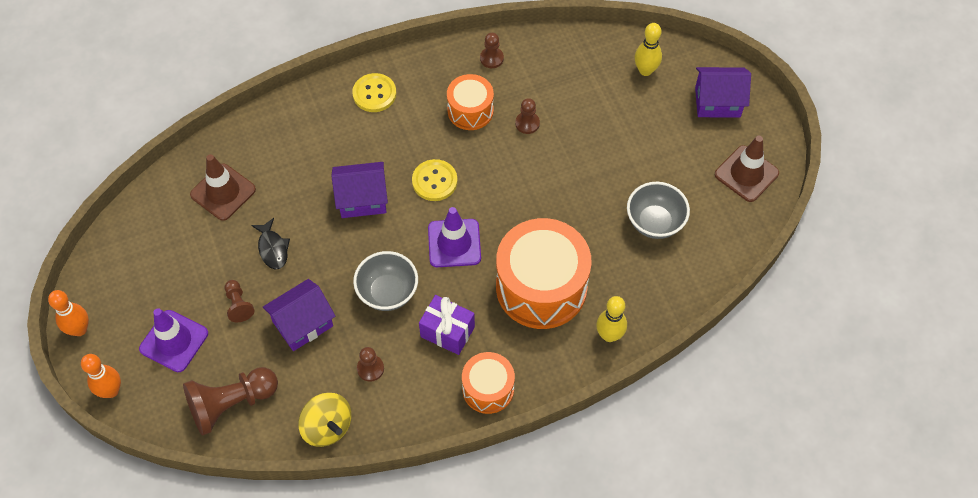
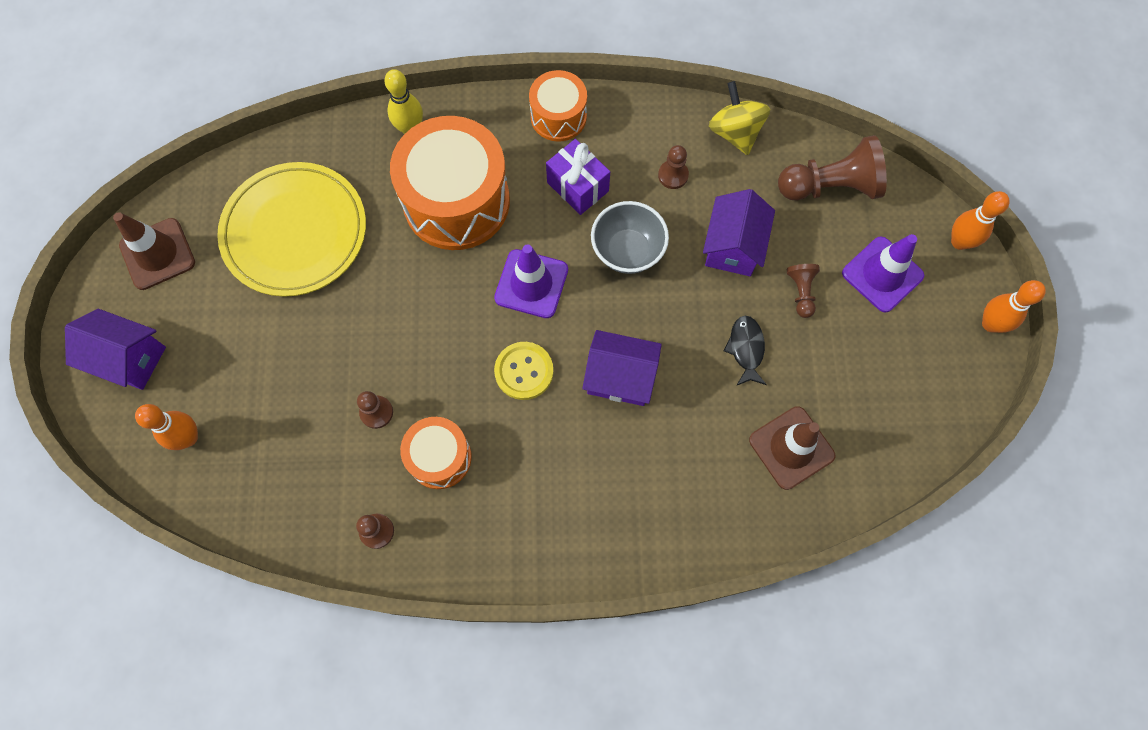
camera: 160 degrees left, 10 degrees up
(303, 324) = (733, 247): purple house -> purple house turned 60 degrees counterclockwise
(374, 94) = (555, 530): yellow button -> none
(645, 70) = (188, 437): yellow bowling pin -> orange bowling pin
(654, 222) = (295, 232): grey bowl -> yellow plate

